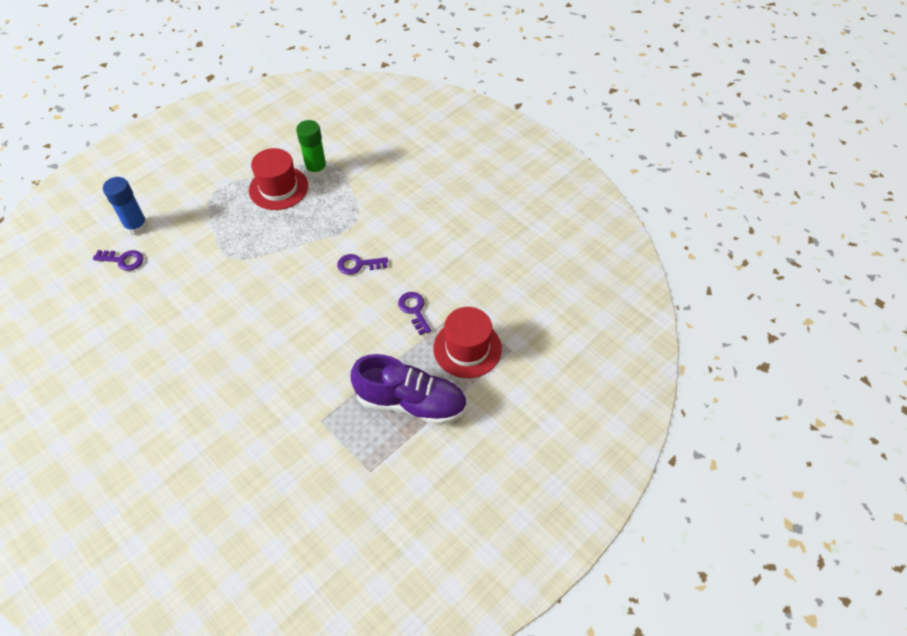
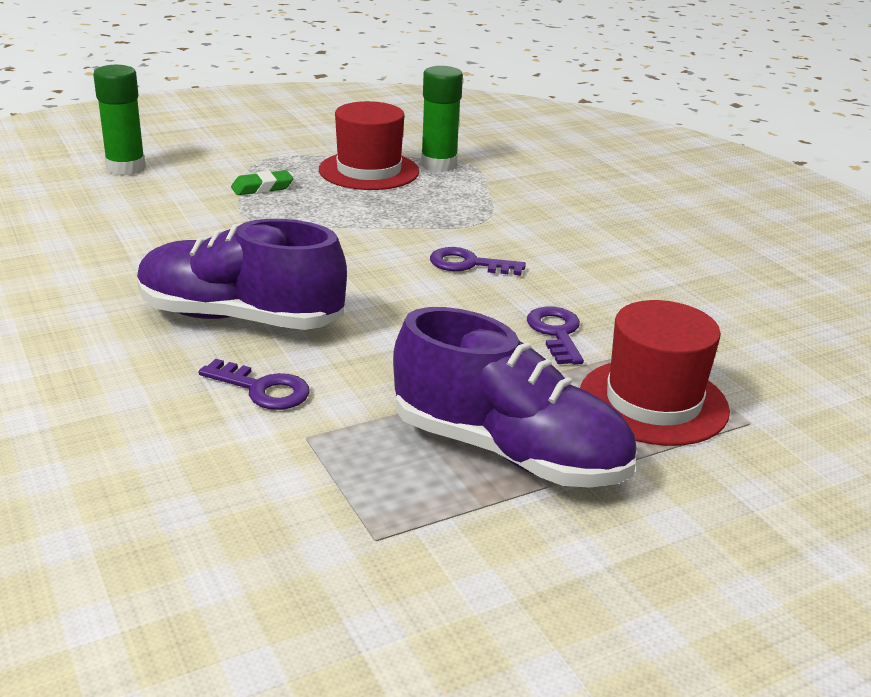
camera: 15 degrees right, 25 degrees down
(123, 260) = (80, 193): purple key -> purple key (262, 389)
(136, 226) = (126, 168): blue glue stick -> green glue stick
(224, 224) = (262, 188): none -> green eraser
(258, 345) = (240, 318): none -> purple shoe

